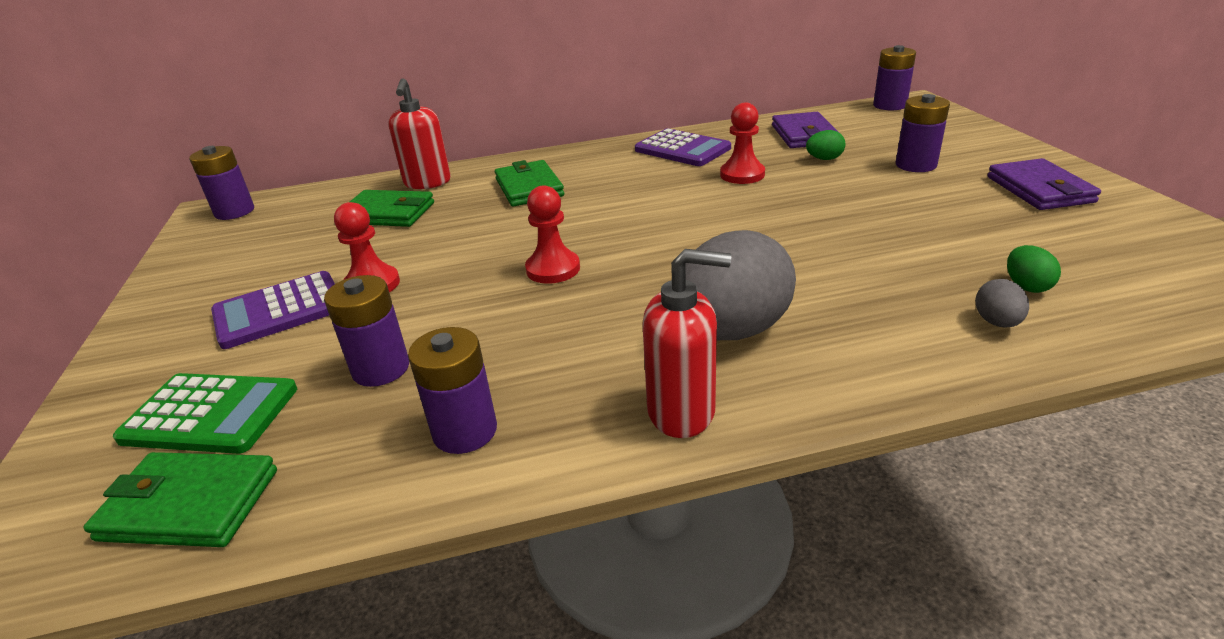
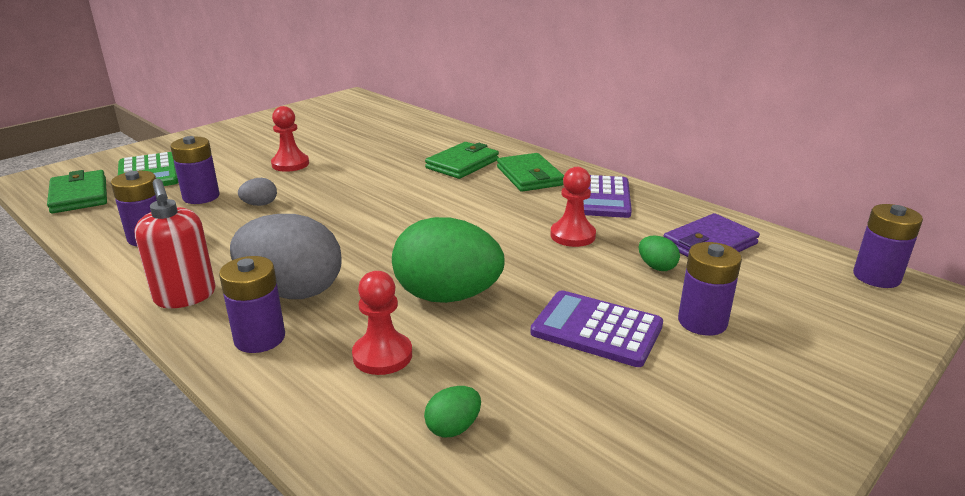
camera: 55 degrees right, 5 degrees down
(234, 212) = (354, 101): purple battery -> purple battery (259, 338)
(279, 310) = (249, 152): purple calculator -> purple calculator (596, 329)
(388, 213) = (384, 137): green wallet -> green wallet (529, 176)
(427, 183) = (439, 132): red soap dispenser -> none
(553, 269) = (343, 207): red pawn -> red pawn (382, 355)
(808, 248) = (447, 296): none -> green egg
(996, 322) = (369, 416): grey egg -> grey egg (260, 204)
(1039, 189) = (722, 417): purple wallet -> none

